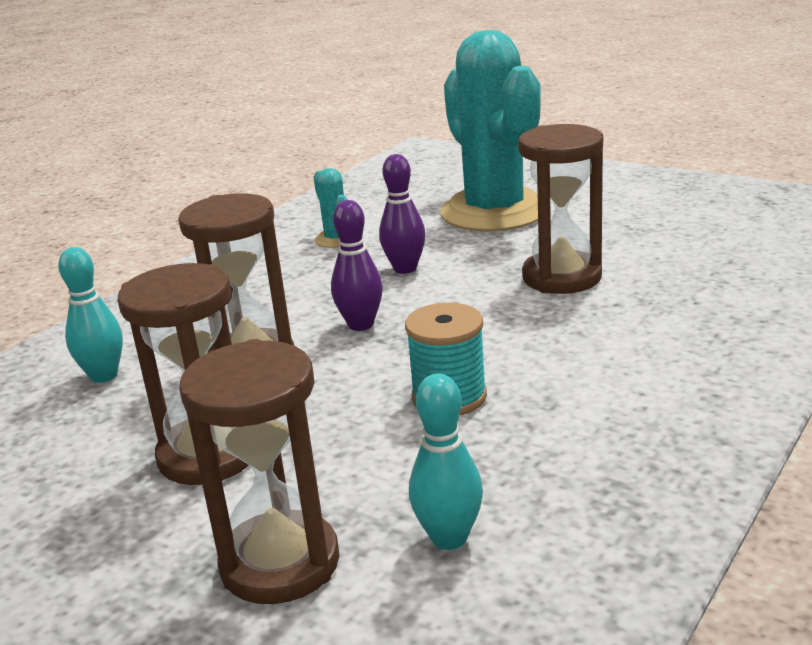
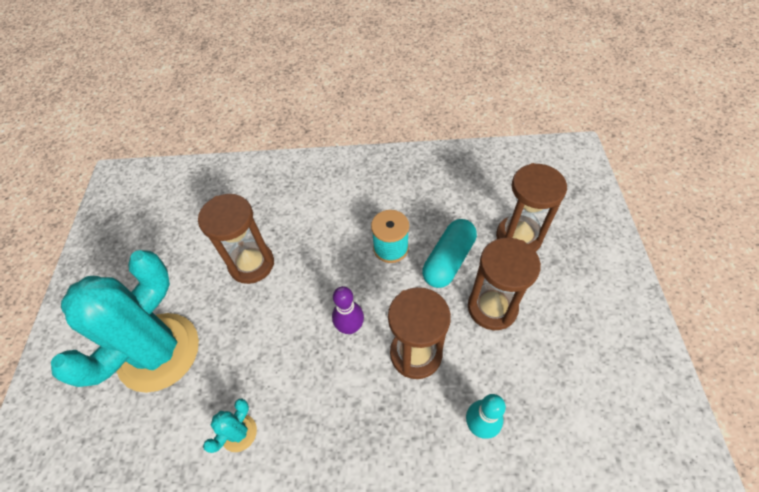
camera: 125 degrees left, 30 degrees up
(348, 447) = (448, 260): none -> turquoise capsule
(405, 269) = (271, 350): purple bowling pin -> none
(449, 538) = (469, 201): turquoise bowling pin -> none

